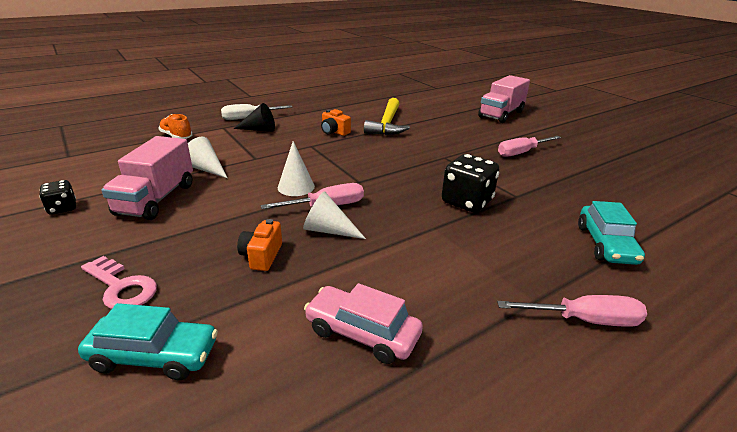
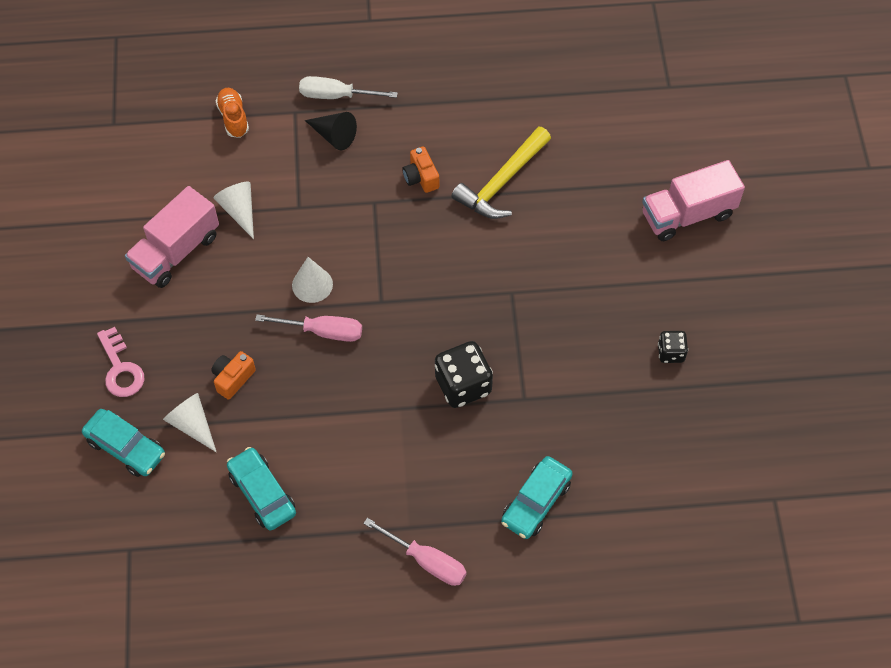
camera: 30 degrees right, 30 degrees up
(62, 208) = (95, 233): black dice -> black dice (670, 353)
(328, 230) = (304, 369): white cone -> white cone (192, 424)
(362, 333) = (262, 493): pink car -> turquoise car
(521, 153) = (614, 322): pink screwdriver -> none

